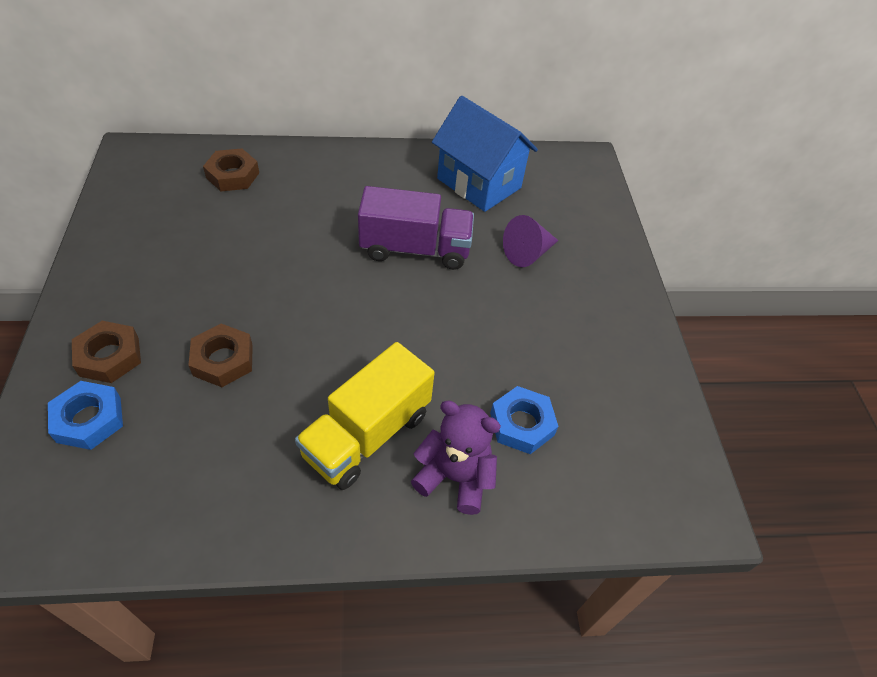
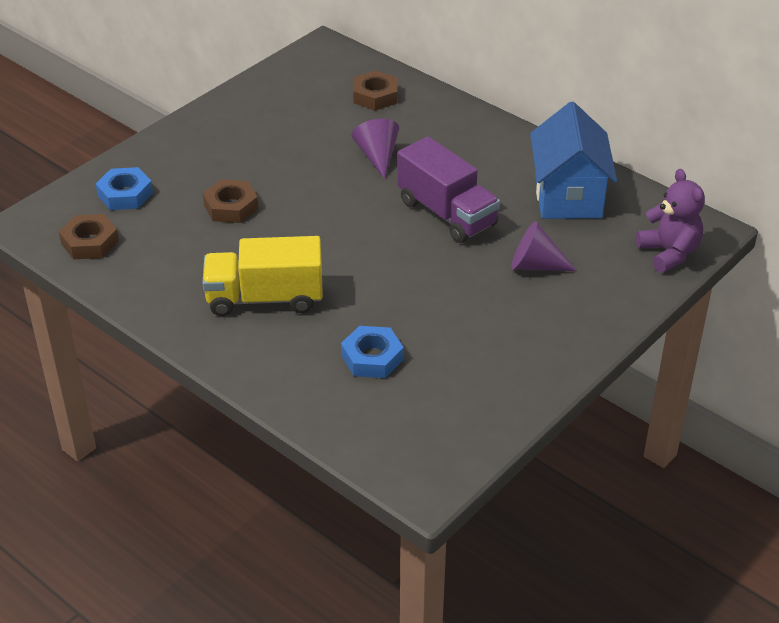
camera: 50 degrees right, 10 degrees down
(109, 356) = (171, 167): brown nut -> brown nut (90, 242)
(300, 230) = (377, 157): none -> purple cone
(455, 477) = (288, 354): purple teddy bear -> purple teddy bear (669, 253)

